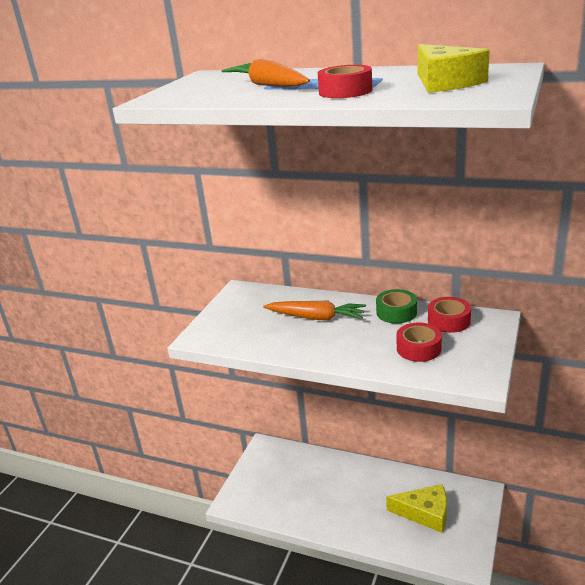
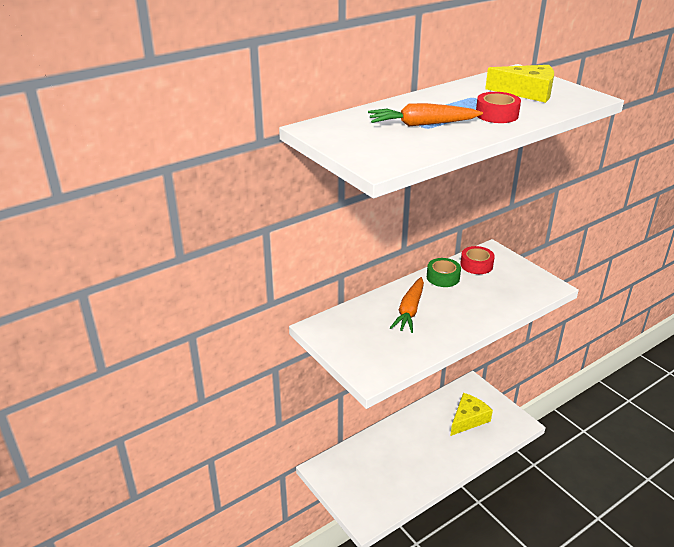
camera: 60 degrees left, 5 degrees up
(316, 317) = (410, 310): orange carrot -> orange carrot turned 150 degrees clockwise
(418, 348) = (497, 290): red tape -> none

